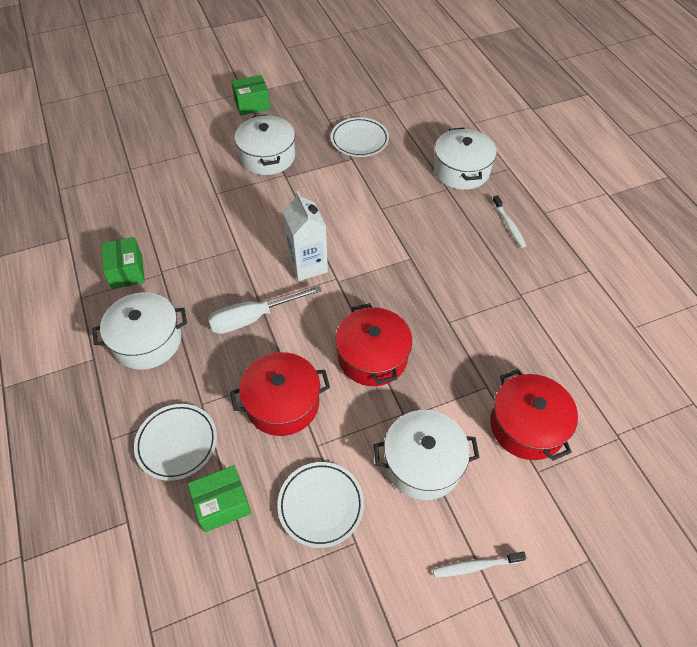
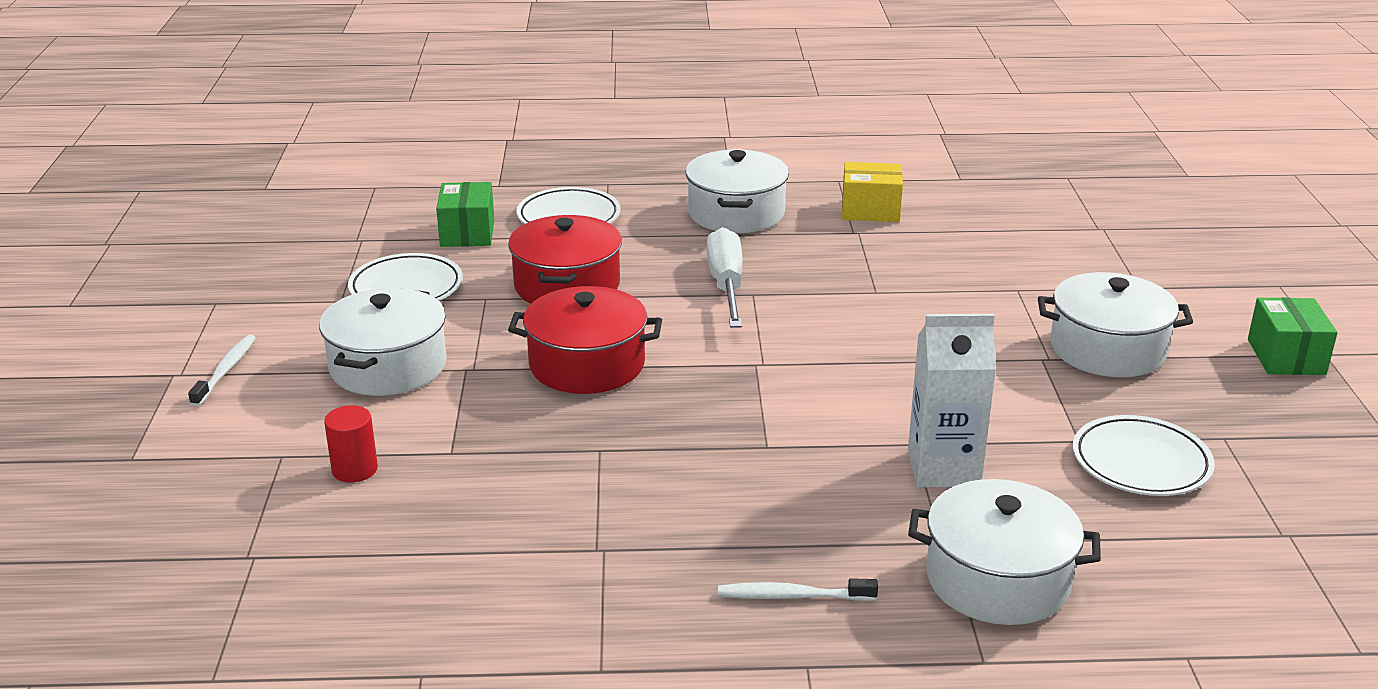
camera: 110 degrees right, 25 degrees down
(127, 271) = (870, 210): green box -> yellow box
(308, 265) = (806, 344): white carton -> white carton (943, 468)
(527, 426) = (355, 469): red pot -> red cylinder

